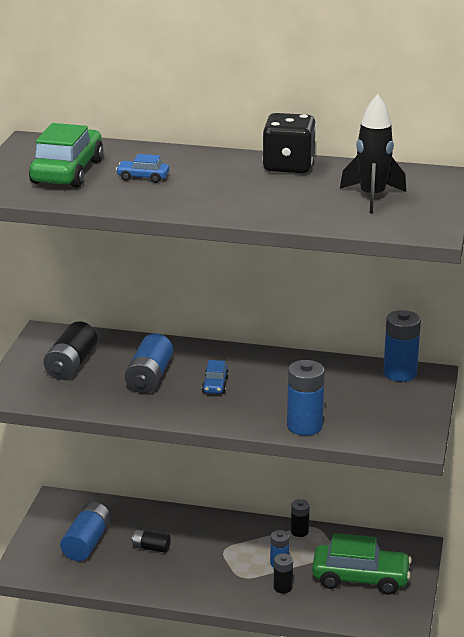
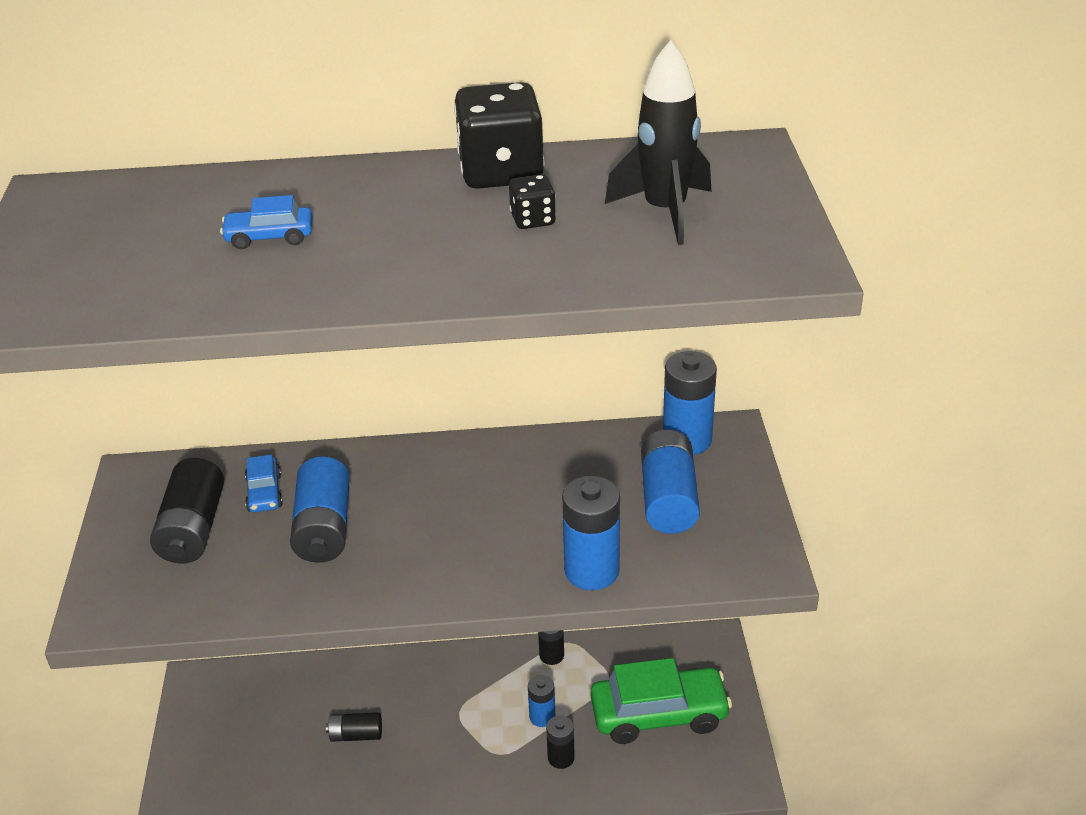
camera: 15 degrees left, 10 degrees up
(67, 172) = (132, 248): green car -> none
(87, 543) = (260, 749): blue battery -> blue battery (668, 499)
(215, 385) = (429, 520): blue car -> blue car (264, 493)
(293, 190) = (533, 220): none -> black dice

